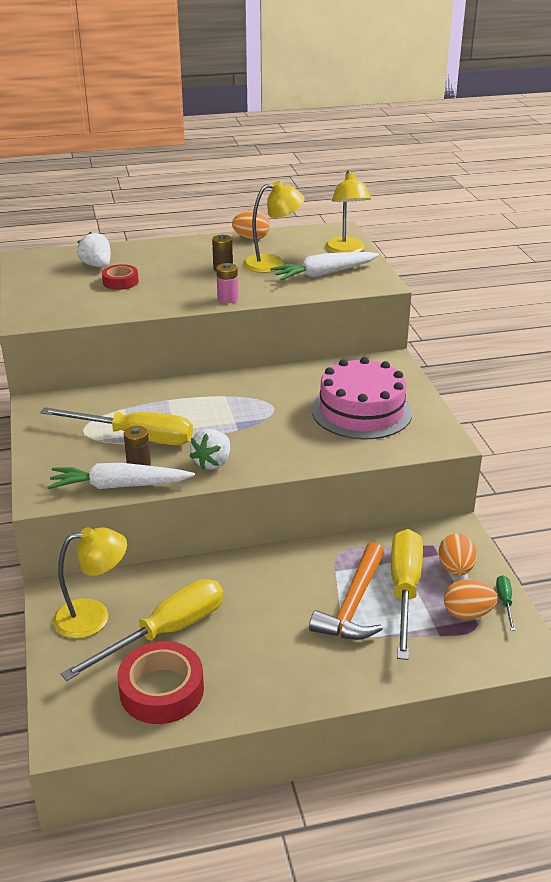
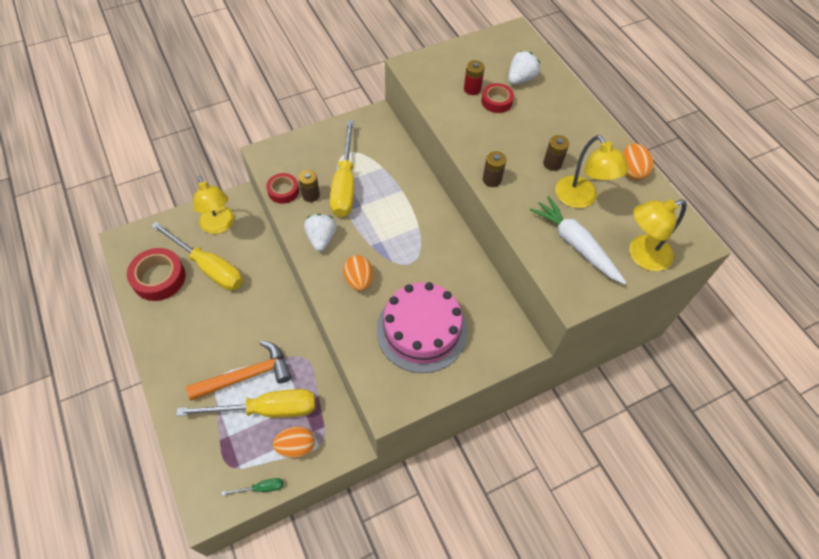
camera: 75 degrees right, 25 degrees up
(92, 291) = (472, 89): none -> red battery
(119, 486) = (283, 191): white carrot -> red tape
(212, 463) = (321, 239): white strawberry -> white strawberry turned 75 degrees clockwise
(227, 299) = (492, 179): pink battery -> brown battery
(353, 604) = (246, 376): orange hammer -> orange hammer turned 150 degrees clockwise
(467, 613) = (245, 459): orange egg -> orange egg (359, 280)

